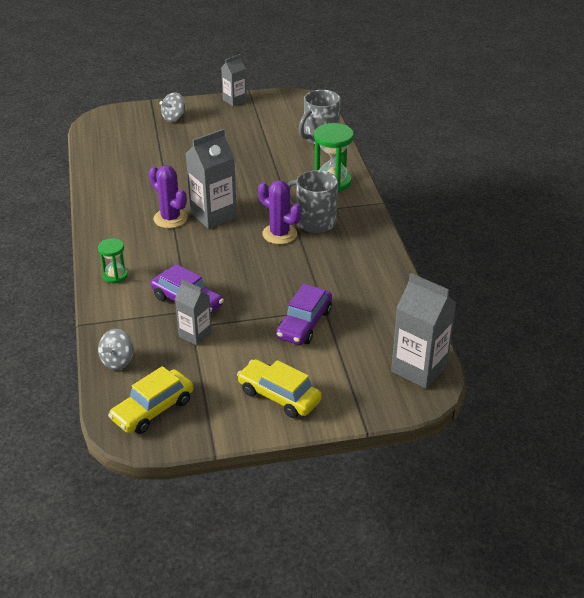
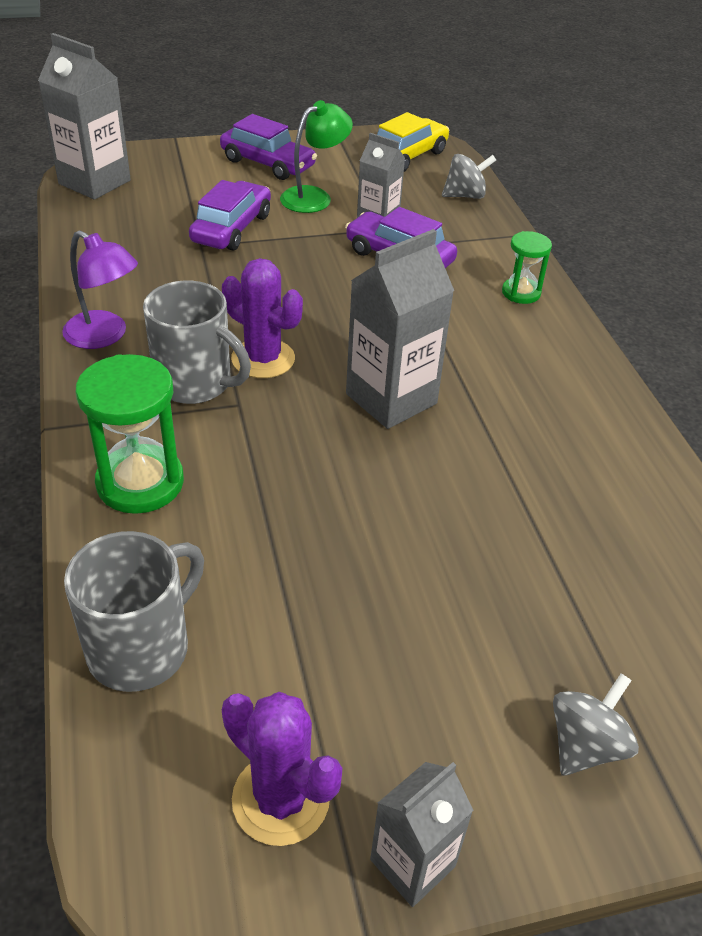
camera: 175 degrees right, 5 degrees up
(118, 361) = (465, 196): grey spinning top -> grey spinning top turned 45 degrees clockwise
(170, 218) = (471, 392): purple cactus -> purple cactus (281, 799)
(241, 357) = (314, 197): none -> green lamp
(279, 396) = (268, 163): yellow car -> purple car
(369, 246) = (105, 336): none -> purple lamp

